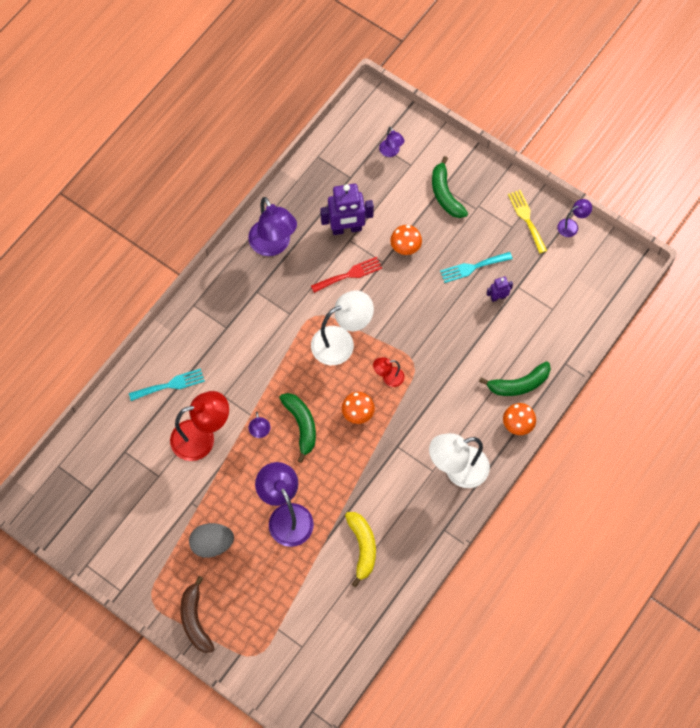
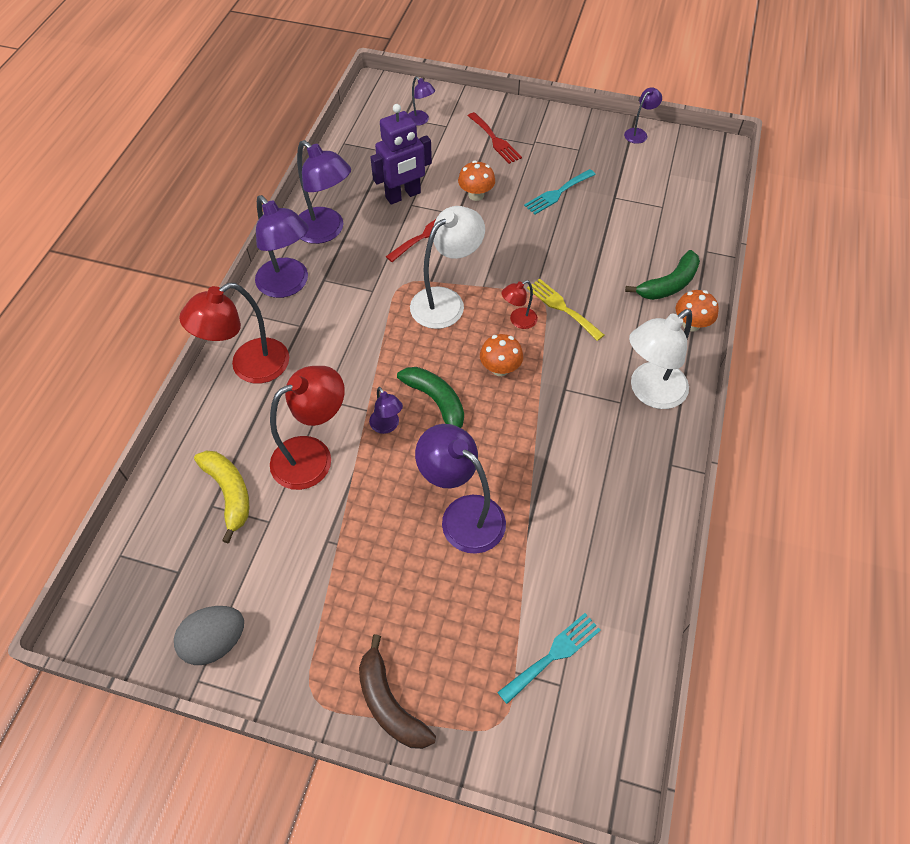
camera: 20 degrees left, 10 degrees down
(170, 385) = (250, 407): turquoise fork -> turquoise fork (553, 655)
(179, 351) = (249, 367): none -> red lamp
(212, 544) = (375, 586): grey egg -> grey egg (216, 642)
(228, 288) = (288, 285): none -> purple lamp
(362, 548) = (580, 521): yellow banana -> yellow banana (229, 493)
(445, 194) = (495, 140): green banana -> red fork
(498, 297) = (599, 212): purple robot -> none
(526, 218) = (590, 139): yellow fork -> yellow fork (562, 307)

